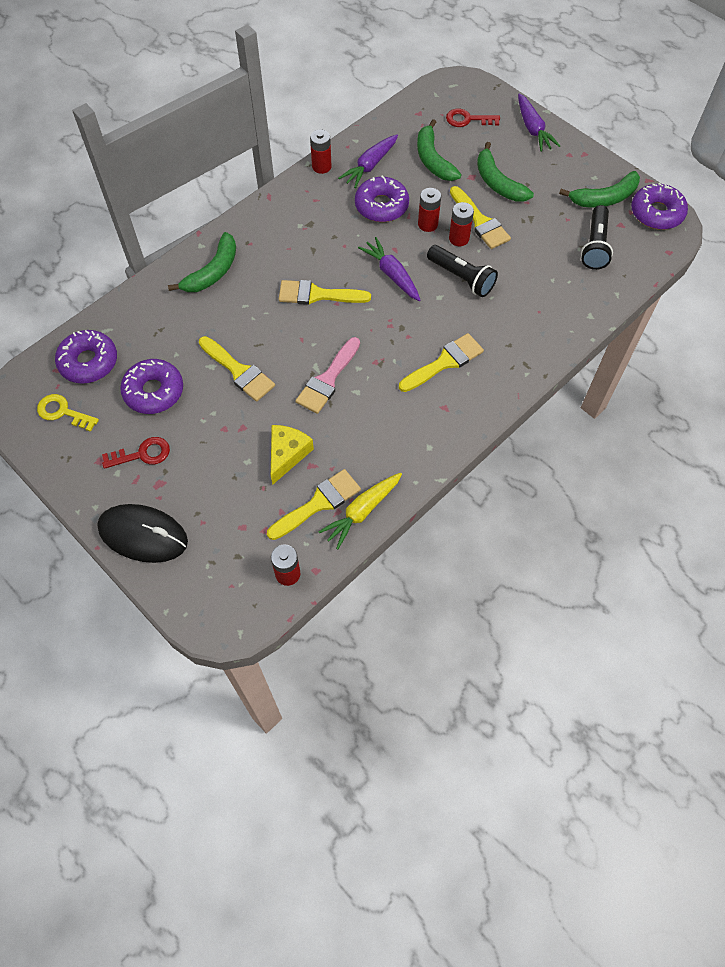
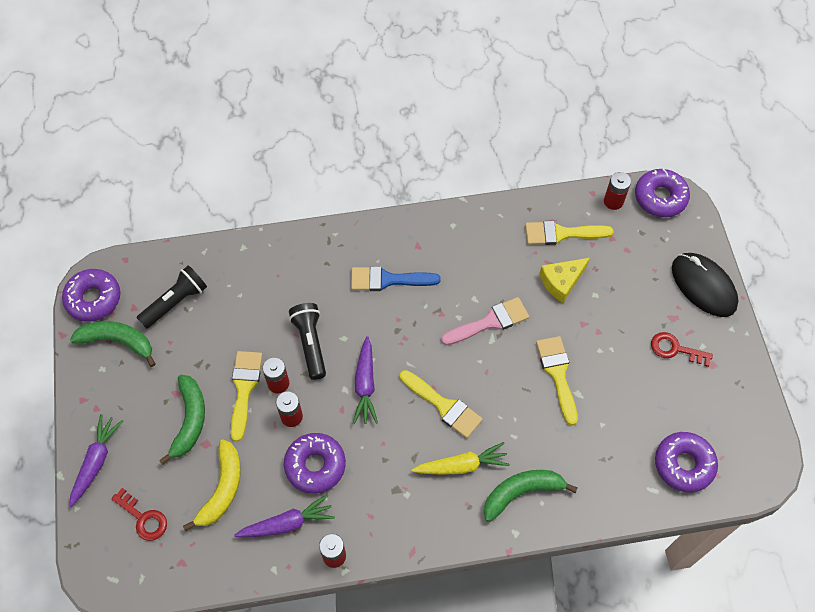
camera: 145 degrees left, 0 degrees up
(63, 412) = (726, 427): yellow key -> none
(154, 391) = (639, 399): purple donut -> purple donut (660, 197)
(362, 511) = (534, 210): yellow carrot -> yellow carrot (461, 465)
(433, 160) = (222, 488): green banana -> yellow banana
(444, 362) = (388, 280): yellow brush -> blue brush

